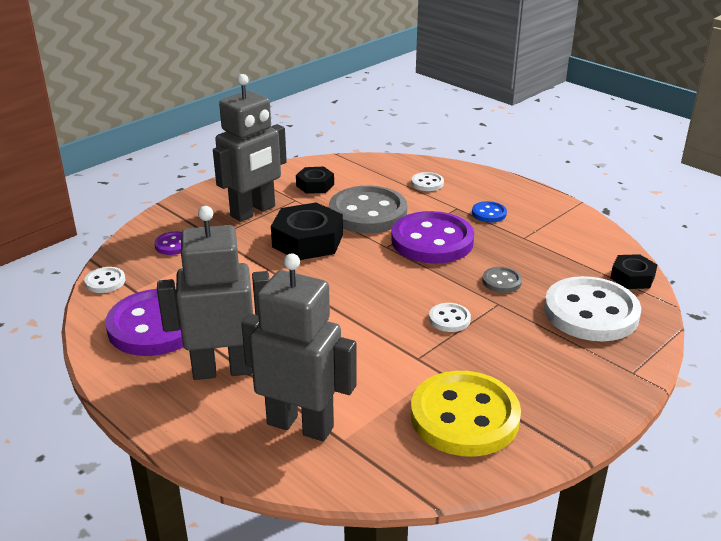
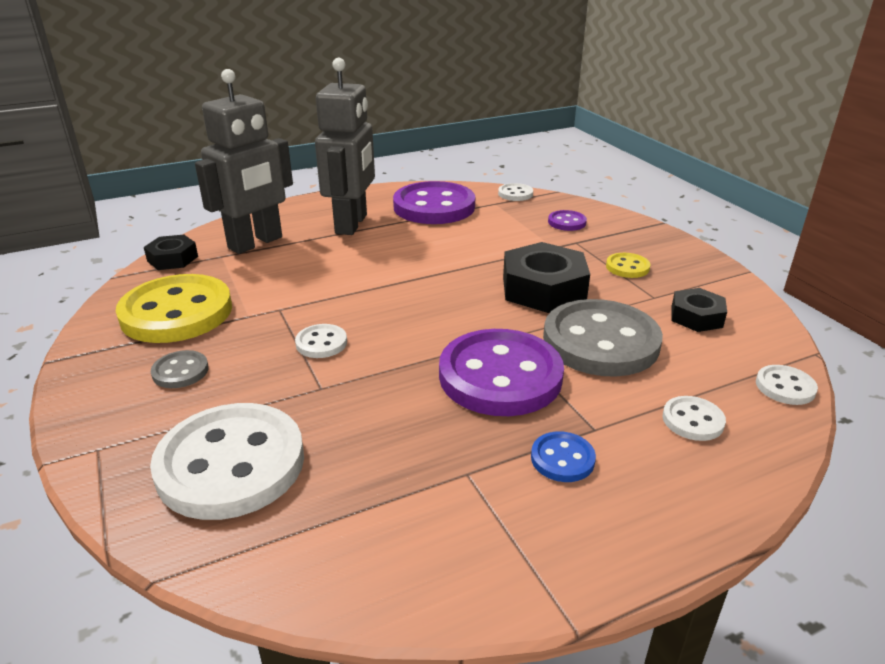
camera: 110 degrees right, 0 degrees up
(253, 211) = (627, 267): grey robot -> yellow button
(377, 161) = (785, 387): none -> white button
(501, 281) = (363, 406): grey button -> grey button (180, 371)
(632, 277) = (267, 561): black nut -> black nut (172, 259)

